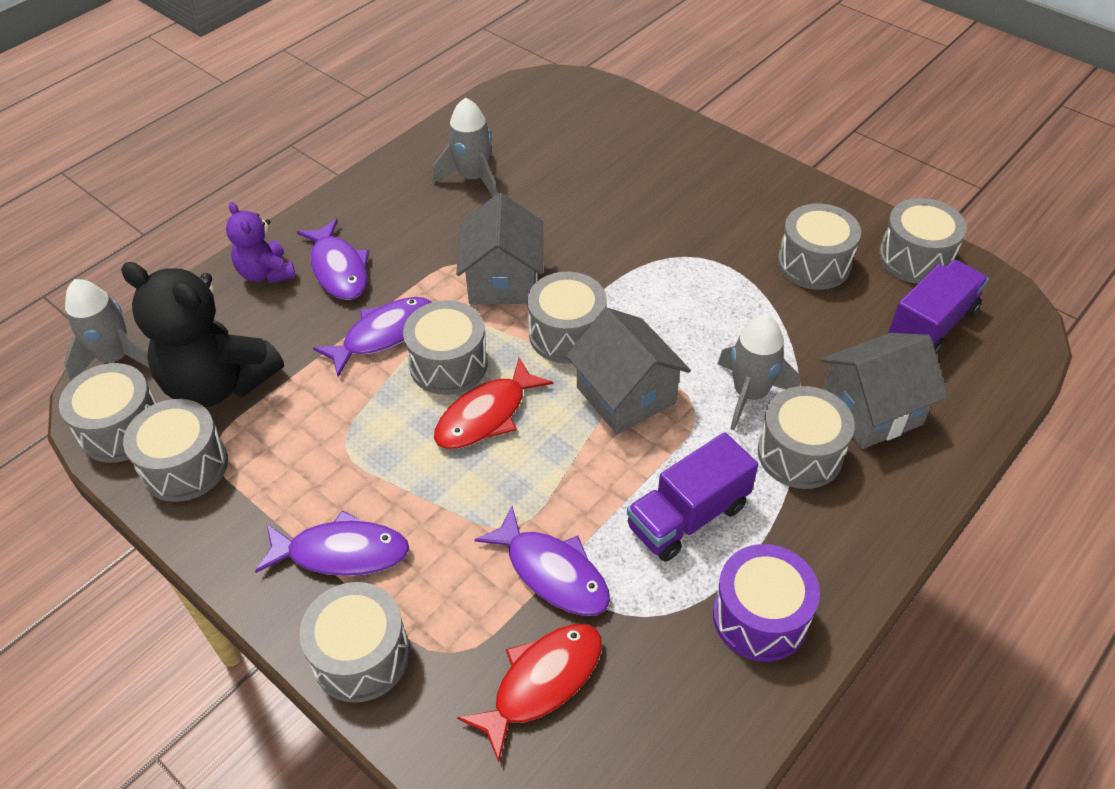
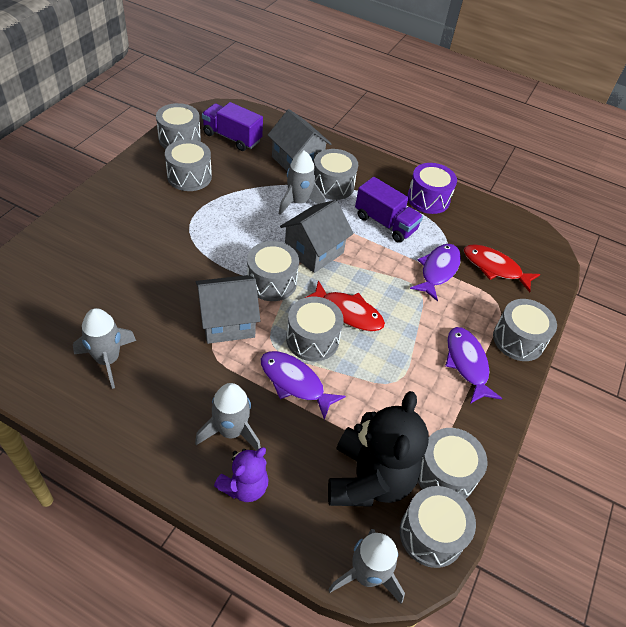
camera: 110 degrees left, 0 degrees up
(338, 269) = (231, 431): purple fish -> grey rocket

